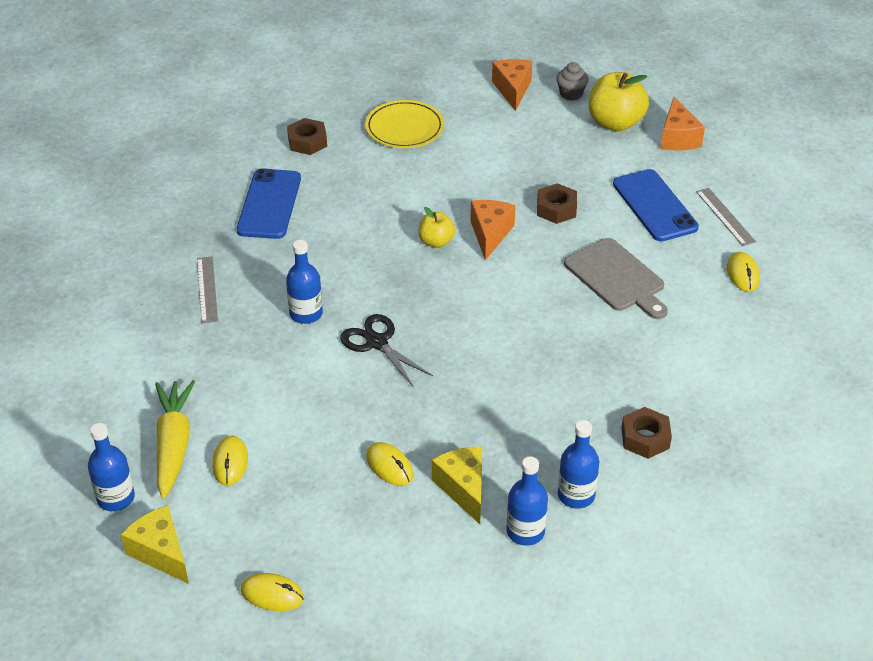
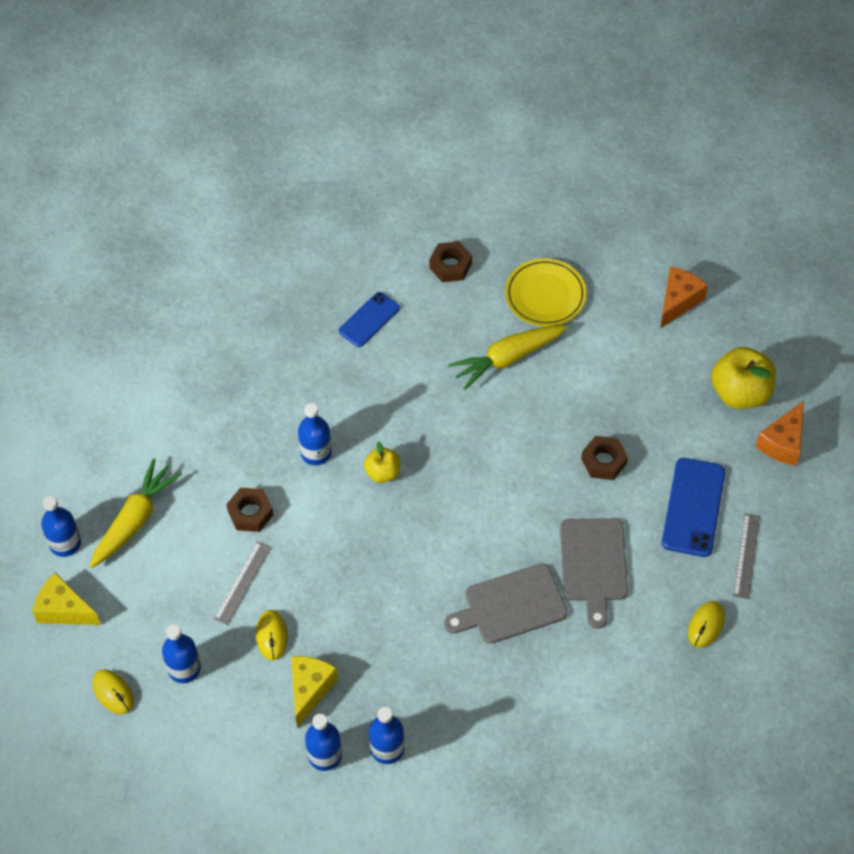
camera: 35 degrees right, 15 degrees up
(161, 552) = (64, 610): yellow cheese -> yellow cheese turned 60 degrees counterclockwise
(207, 289) = (259, 383): grey ruler -> grey ruler (242, 582)
(230, 462) = (162, 561): yellow mouse -> none
(269, 204) = (369, 319): blue phone -> blue phone, size x0.65
(327, 536) = (184, 668): none -> blue bottle
(377, 343) = (349, 514): black scissors -> none
(412, 179) = (507, 358): none -> yellow carrot
(436, 242) = (474, 438): yellow apple -> yellow apple (383, 472)
(490, 234) = (525, 456): orange cheese -> none
(571, 94) = (728, 335): grey cupcake -> none
(578, 337) = (511, 605): none -> grey cutting board
(645, 438) = (482, 732): brown nut -> brown nut (250, 513)

